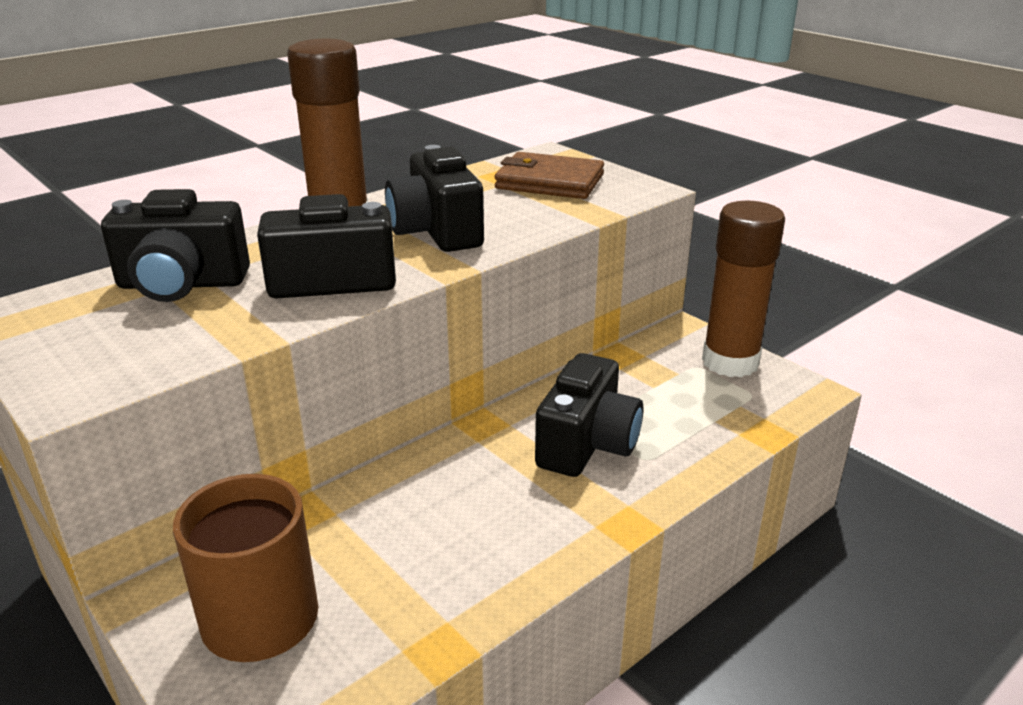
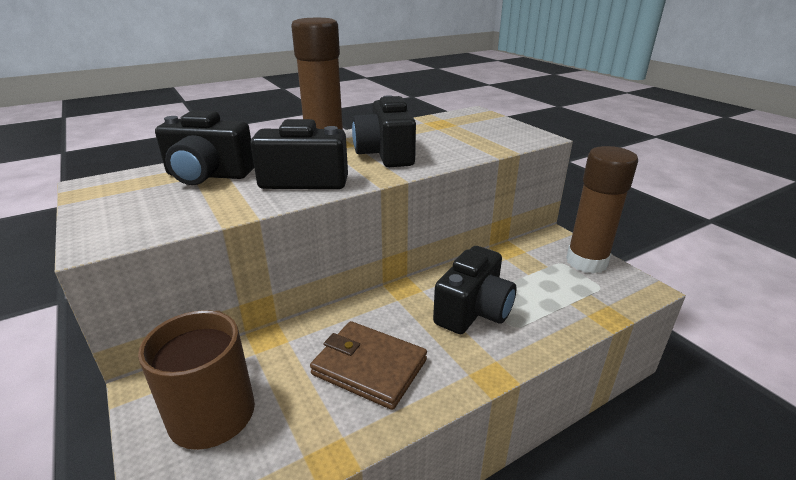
camera: 10 degrees right, 0 degrees up
(550, 182) = (471, 128): brown wallet -> brown wallet (369, 367)

